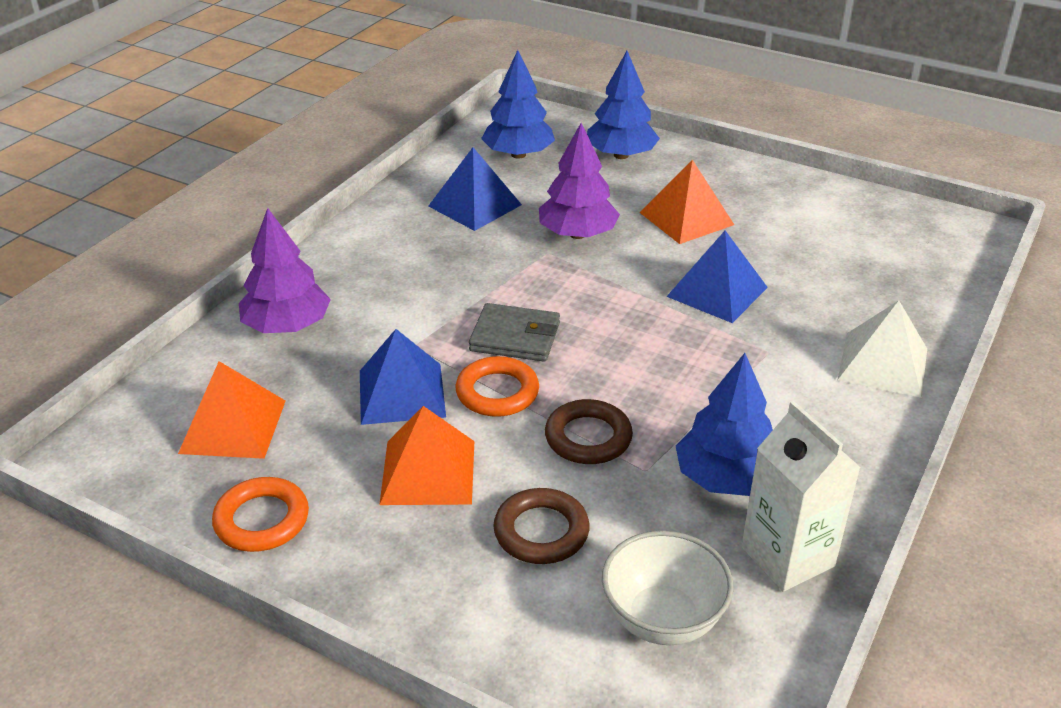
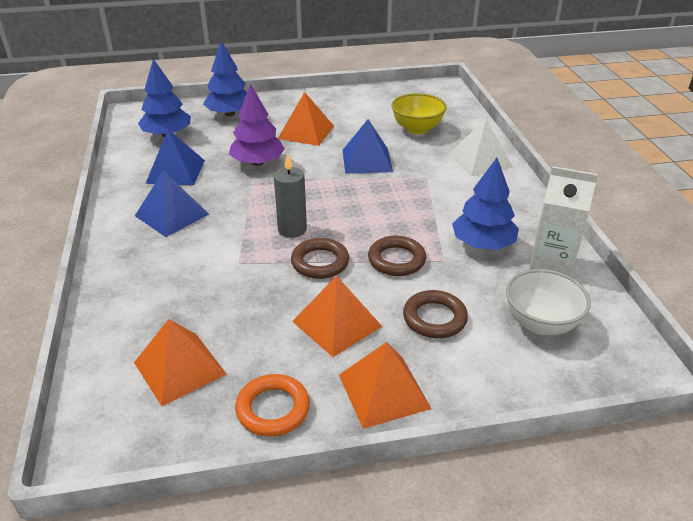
camera: 40 degrees left, 0 degrees up
(287, 326) = (138, 291): purple tree -> none
(383, 574) = (383, 391): none -> orange pyramid
(401, 393) = (265, 291): blue pyramid -> blue pyramid (171, 215)
(497, 392) = (320, 262): orange ring -> brown ring
(515, 337) = (292, 229): grey wallet -> grey candle
(847, 278) = (417, 129): none -> yellow bowl

